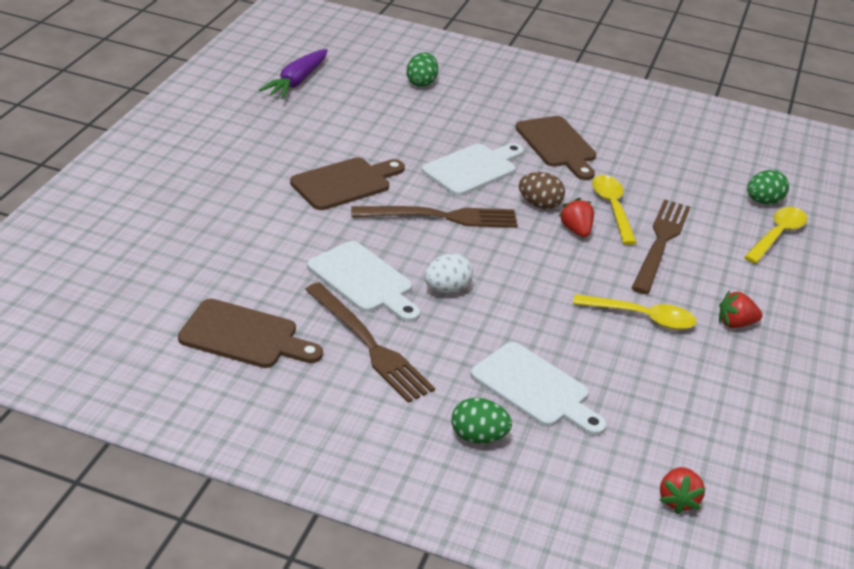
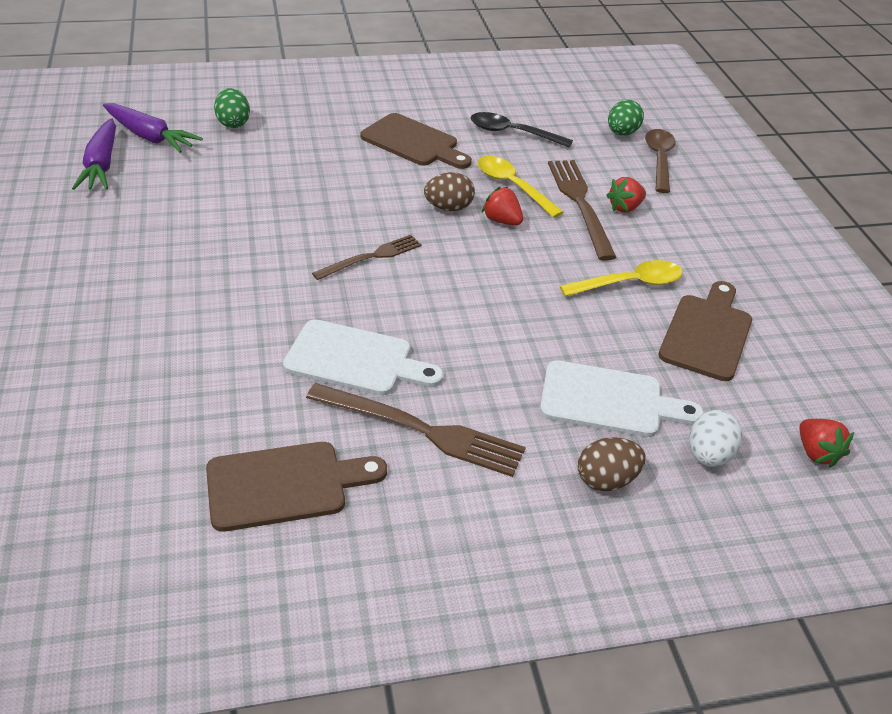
camera: 30 degrees left, 5 degrees up
(345, 183) = (246, 259): brown cutting board -> brown cutting board (707, 333)
(348, 72) = (150, 137): none -> purple carrot
(441, 217) = (371, 257): brown fork -> brown fork, size x0.63
(446, 289) = (441, 332): white egg -> white egg (708, 455)
(473, 169) = (358, 195): white cutting board -> none
(478, 437) = (606, 480): green egg -> brown egg
(655, 167) = (512, 133): none -> black spoon
(735, 323) = (703, 256): red strawberry -> red strawberry (625, 208)
(777, 235) = (659, 160): yellow spoon -> brown spoon

